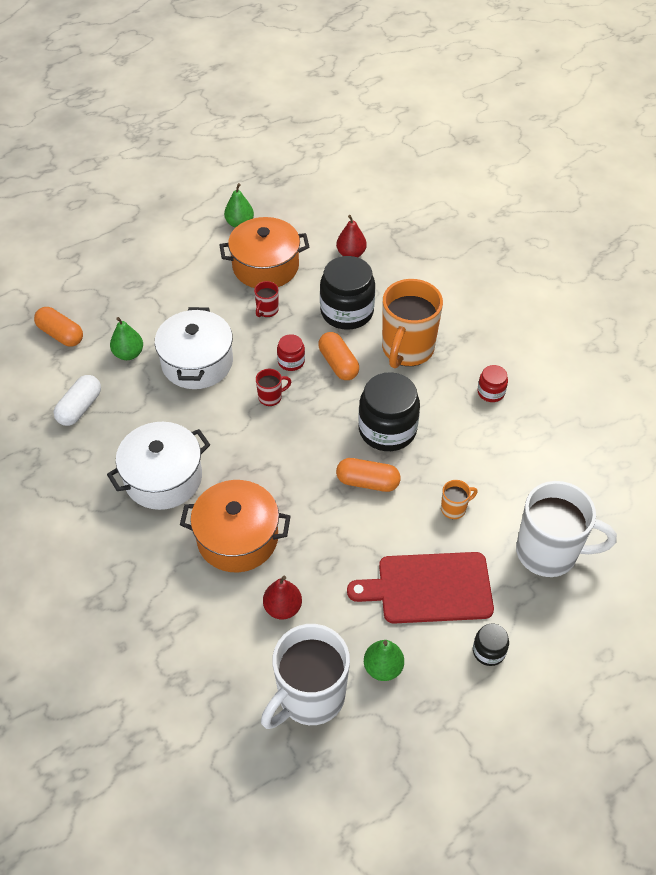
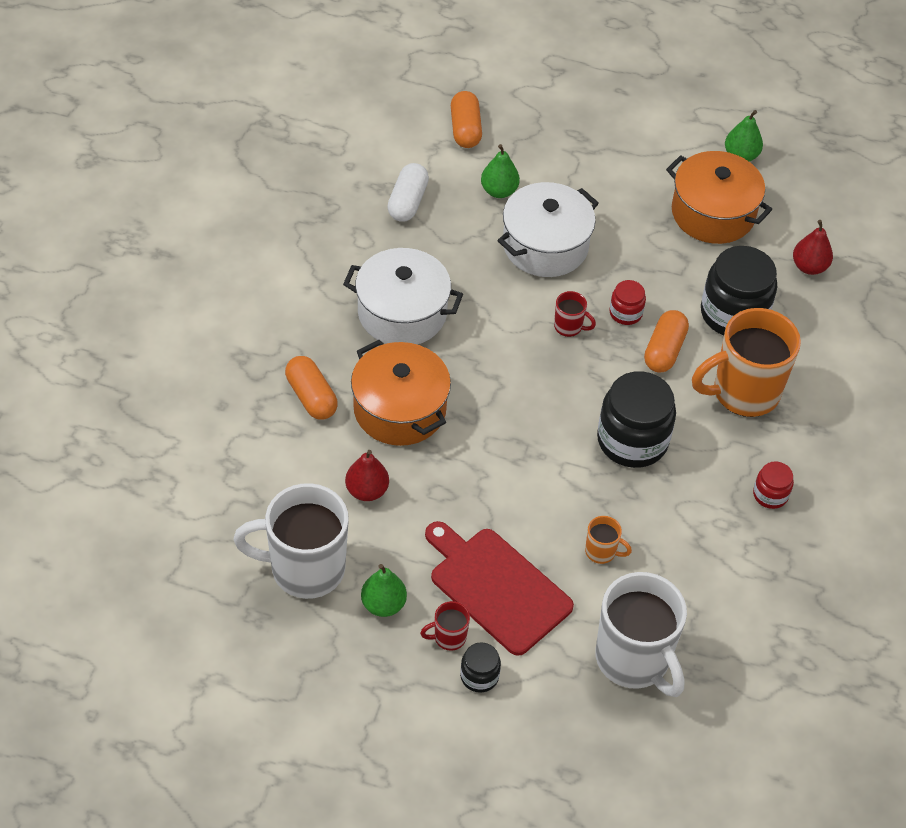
camera: 45 degrees right, 0 degrees up
(80, 408) = (407, 202): white capsule -> white capsule turned 60 degrees counterclockwise
(267, 310) = (662, 252): red mug -> red mug (448, 637)
(367, 482) = (558, 465): orange capsule -> orange capsule (311, 397)

